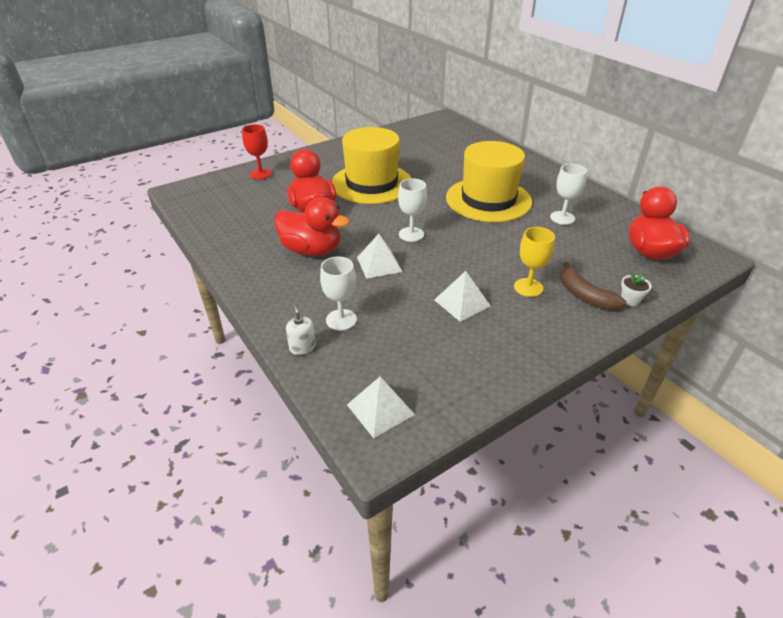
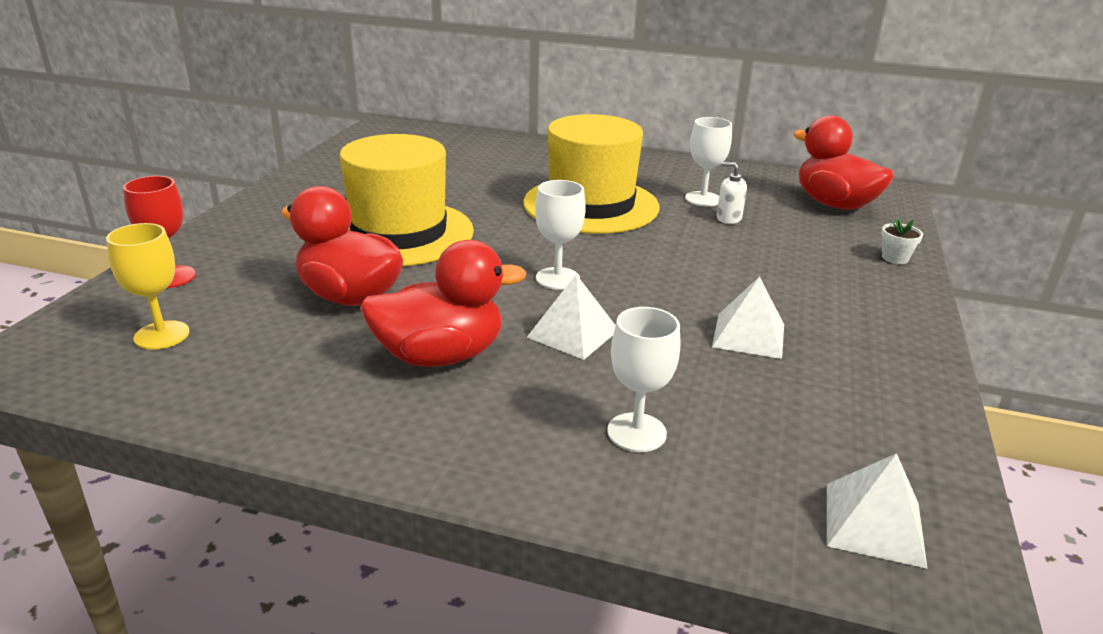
camera: 40 degrees left, 10 degrees down
(302, 347) = (642, 503): white soap dispenser -> white soap dispenser (728, 218)
(528, 287) = (788, 286): yellow goblet -> yellow goblet (162, 335)
(585, 296) = (852, 271): brown banana -> none

